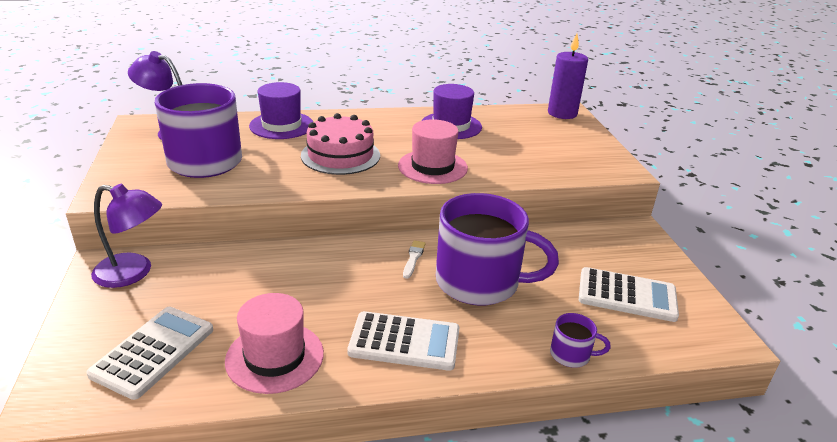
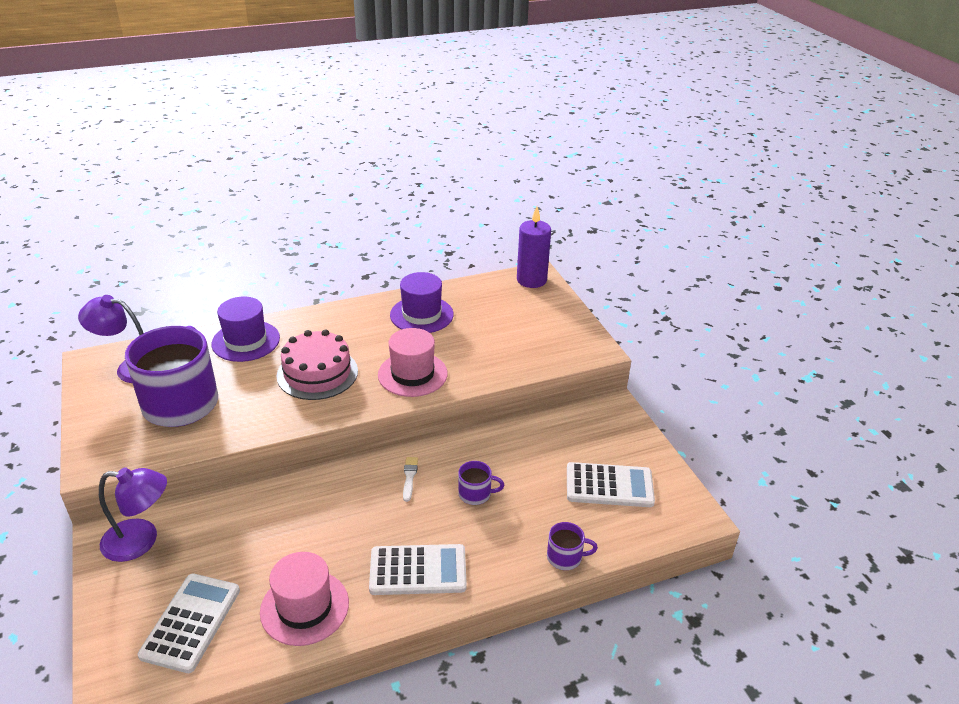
camera: 10 degrees left, 5 degrees up
(479, 282) = (475, 494): purple mug -> purple mug, size x0.42

